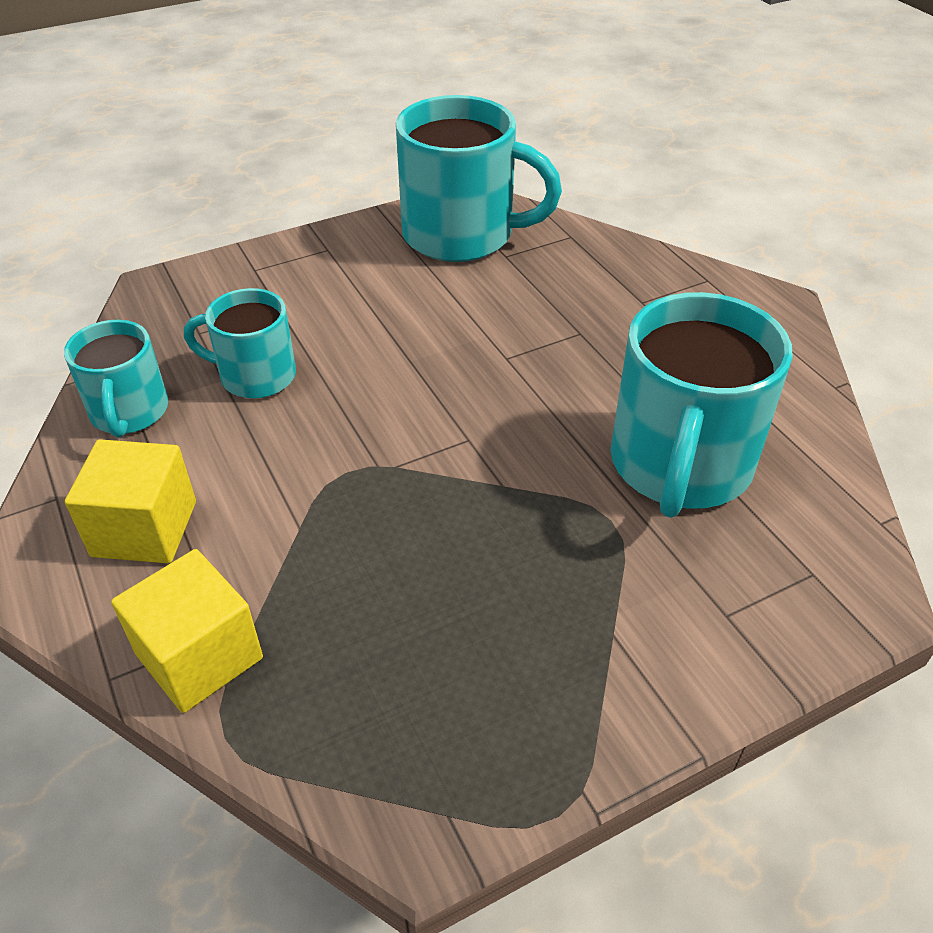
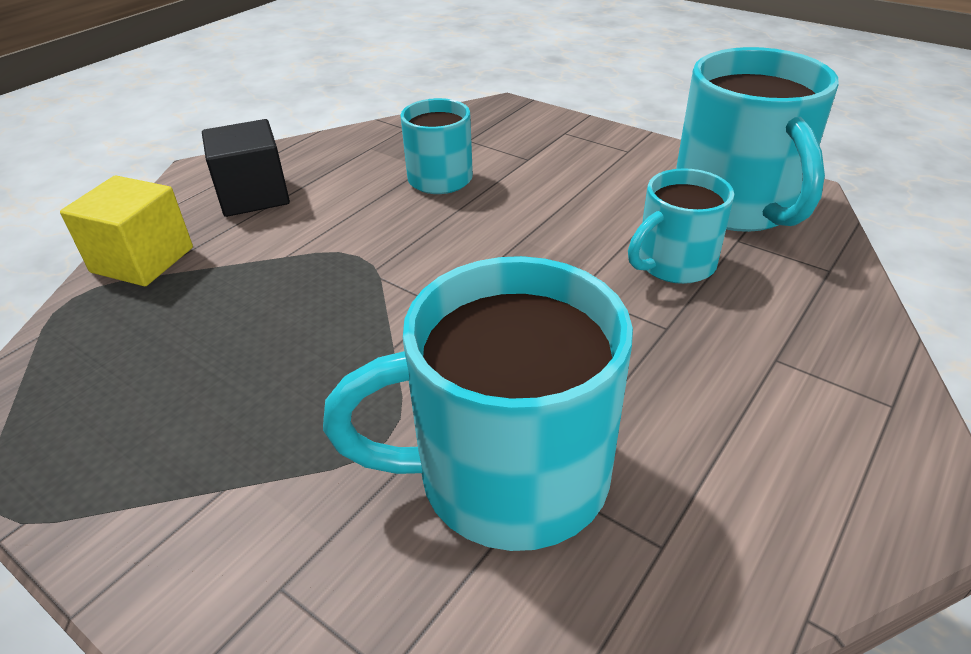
camera: 65 degrees right, 5 degrees down
(129, 412) = (363, 148): turquoise mug -> turquoise mug (673, 264)
(144, 529) = (254, 195): yellow cube -> black cube

